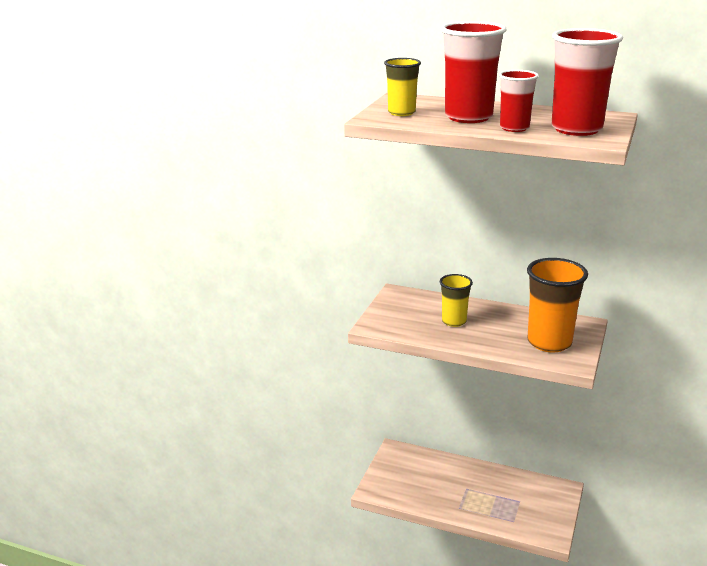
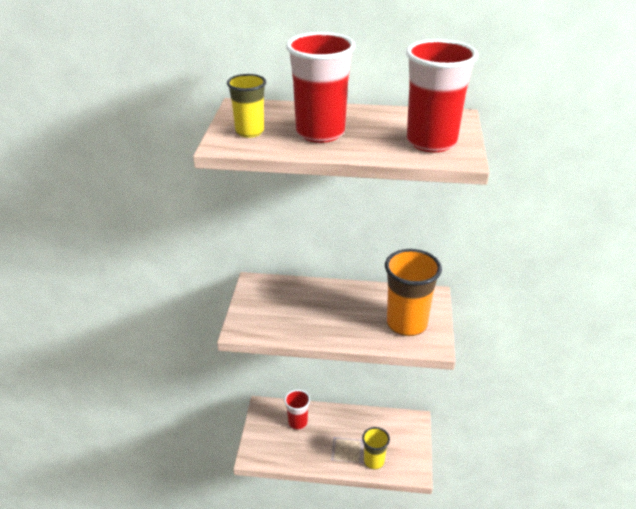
camera: 15 degrees left, 10 degrees up
(454, 321) = (315, 311): yellow cup -> yellow cup (374, 461)
(514, 128) = (371, 146): red cup -> red cup (297, 422)

